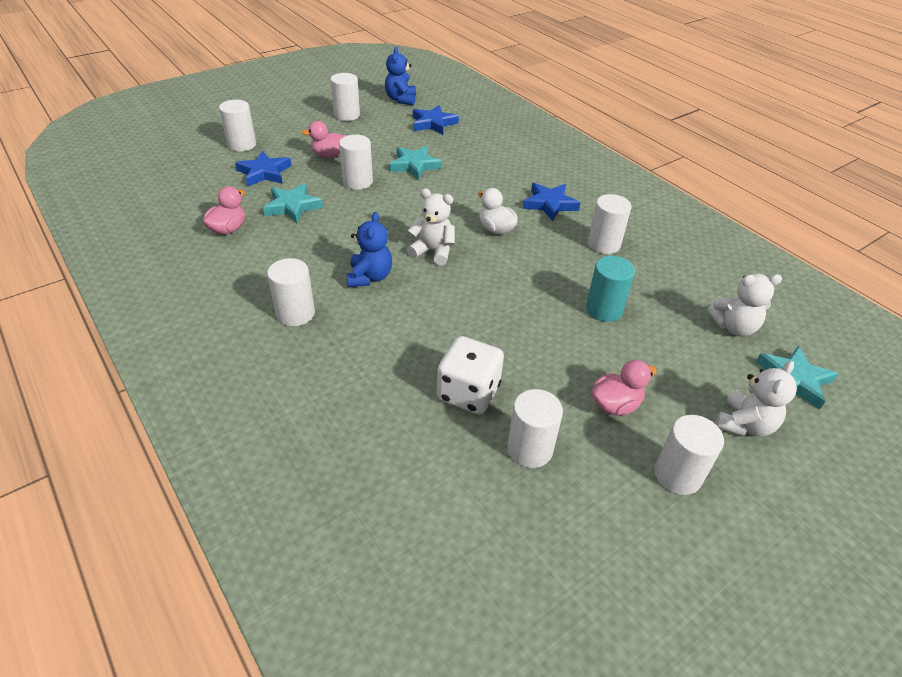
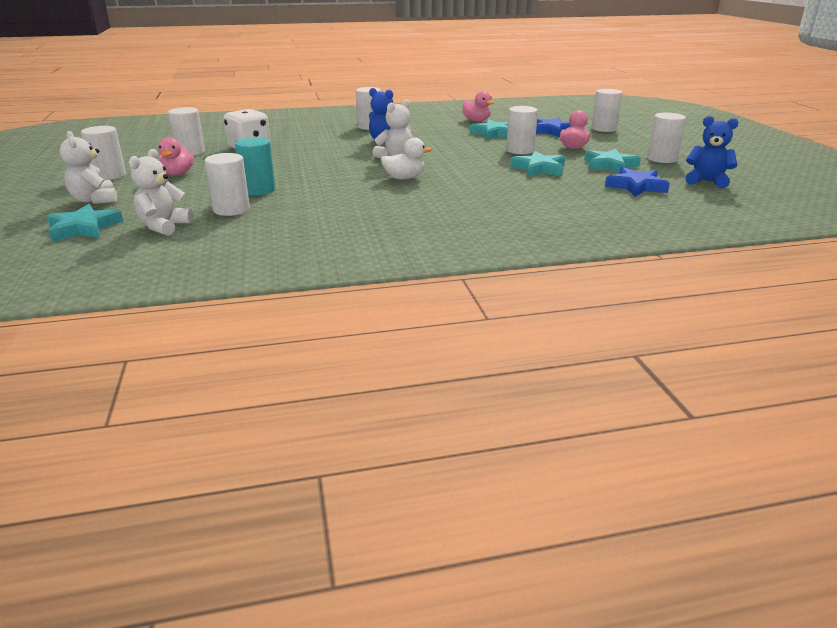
camera: 115 degrees right, 15 degrees down
(382, 135) = (610, 165): none -> turquoise star
(549, 204) = (425, 203): blue star -> none
(603, 244) = (336, 209): white cylinder -> white cylinder (231, 209)

